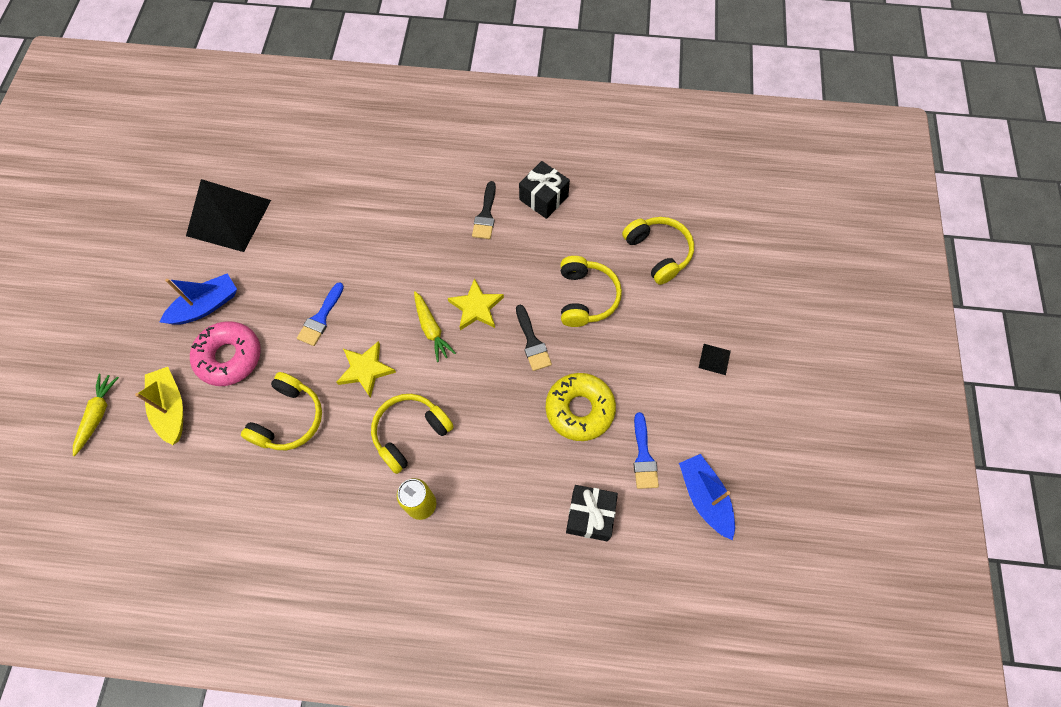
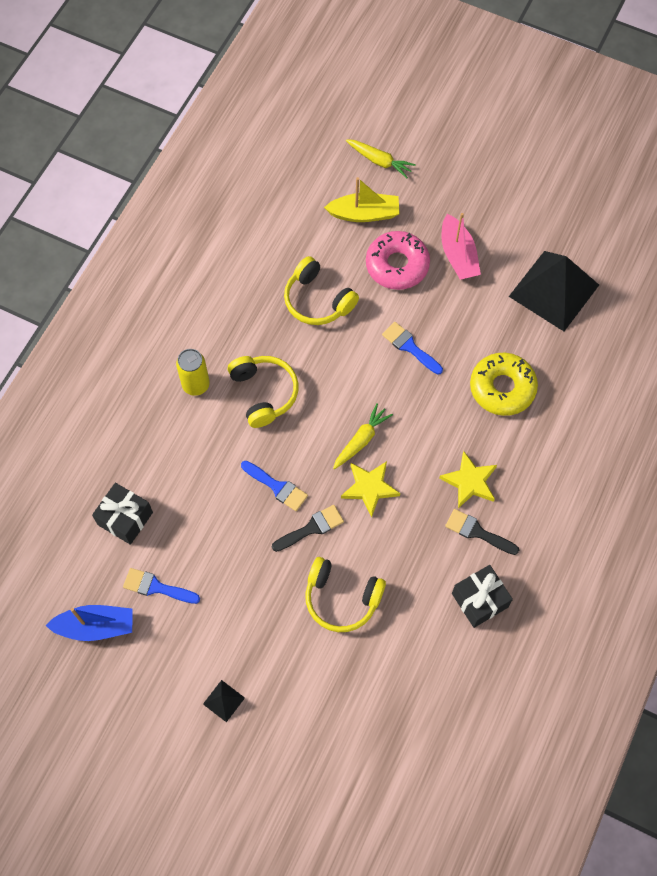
camera: 110 degrees right, 0 degrees up
(206, 306) = (458, 255): blue boat -> pink boat
(366, 370) = (341, 372): yellow star -> yellow star (470, 481)
(431, 329) = (361, 440): yellow carrot -> yellow carrot turned 135 degrees clockwise
(504, 385) = (277, 487): none -> blue brush
(532, 342) = (312, 528): black brush -> black brush turned 150 degrees clockwise
(579, 409) = (225, 547): yellow donut -> yellow donut (502, 388)
(658, 253) = (367, 697): yellow headphones -> none

